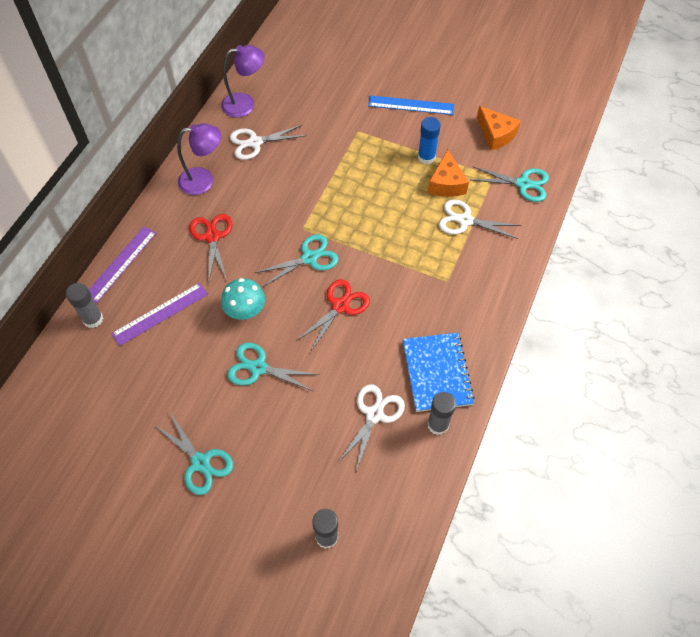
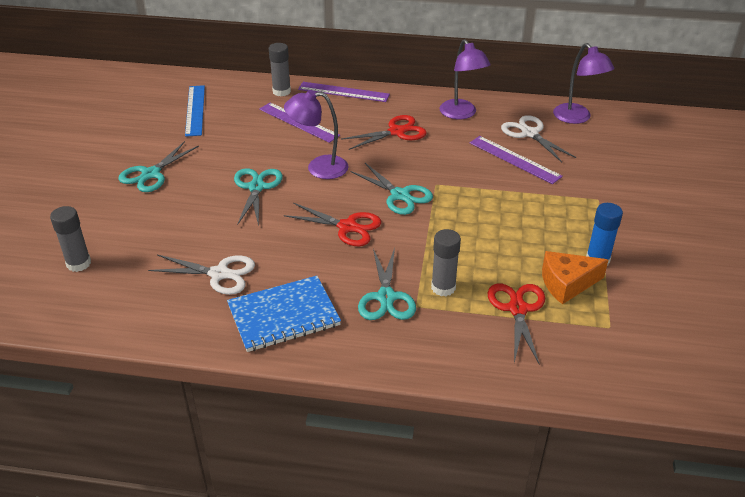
camera: 75 degrees right, 20 degrees down
(245, 311) = (318, 167): turquoise mushroom -> purple lamp
(288, 165) = (514, 159): none -> purple ruler
(411, 105) = (673, 234): blue ruler -> blue ruler (195, 110)
(438, 425) = (215, 326): grey glue stick -> grey glue stick (443, 287)
(465, 220) = (517, 309): white scissors -> red scissors
(495, 134) = (685, 320): orange cheese -> none
(523, 184) = (615, 360): turquoise scissors -> turquoise scissors (386, 297)

